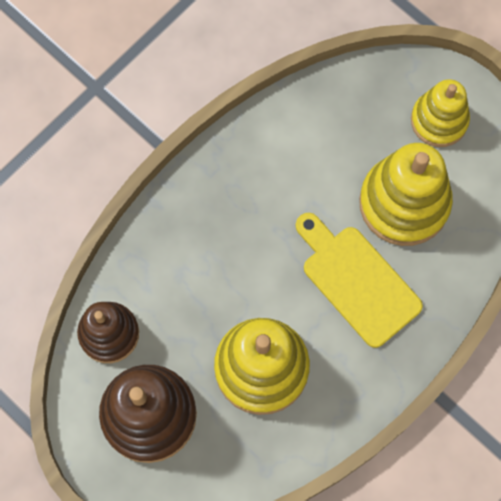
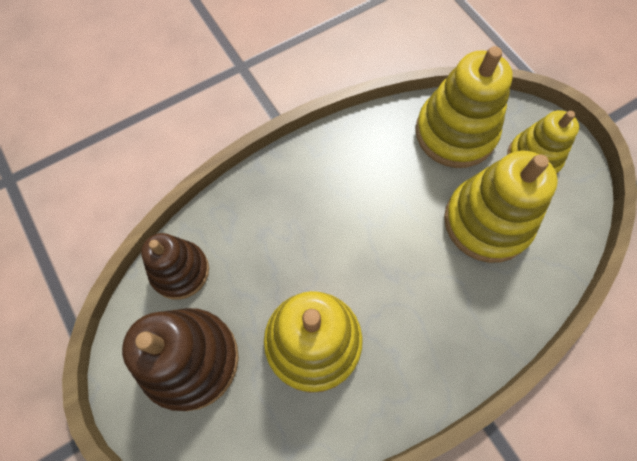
camera: 15 degrees right, 5 degrees down
(352, 112) = (455, 133): none -> yellow stacking toy
(357, 281) = (427, 282): yellow cutting board -> none

